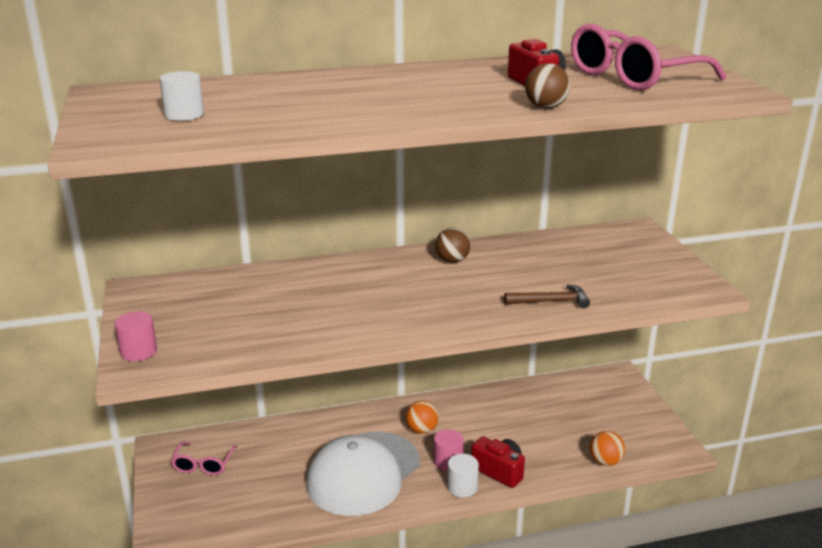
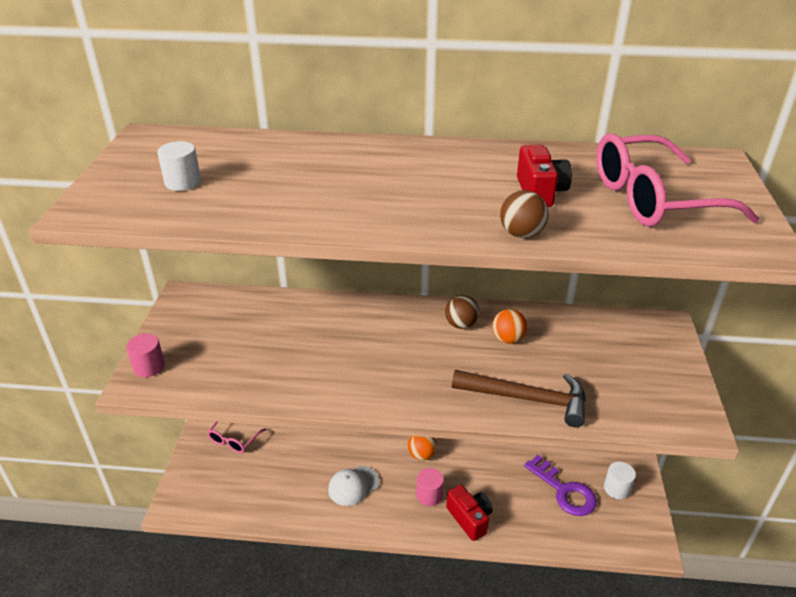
camera: 20 degrees right, 10 degrees up
(363, 473) = (353, 486): white cap -> white cap, size x0.48
(462, 487) = (429, 526): white cylinder -> white cylinder (617, 488)
(551, 301) = (527, 399): brown hammer -> brown hammer, size x1.63
(578, 426) = (564, 491): none -> purple key
(605, 461) = (572, 538): orange ball -> orange ball (507, 339)

